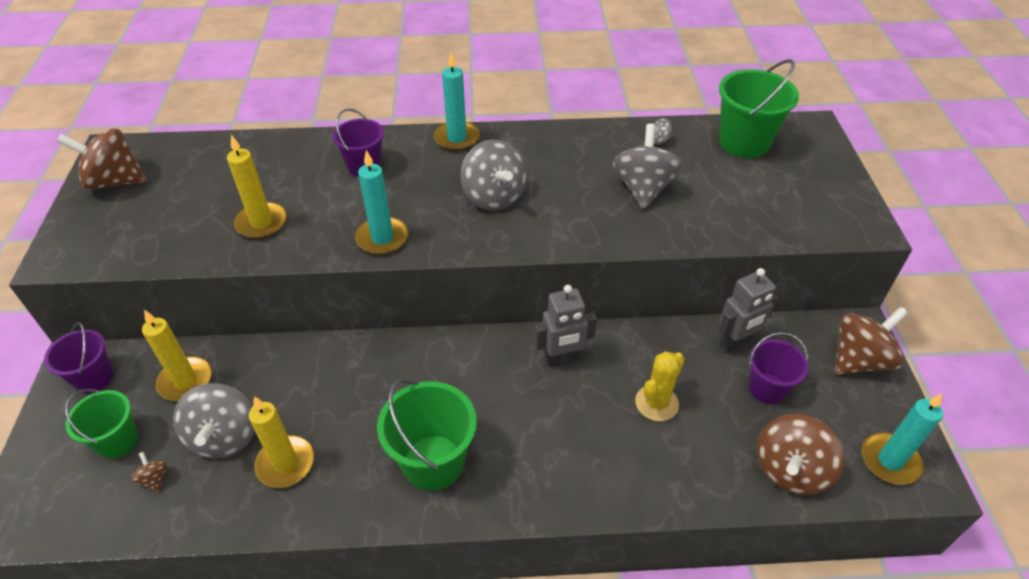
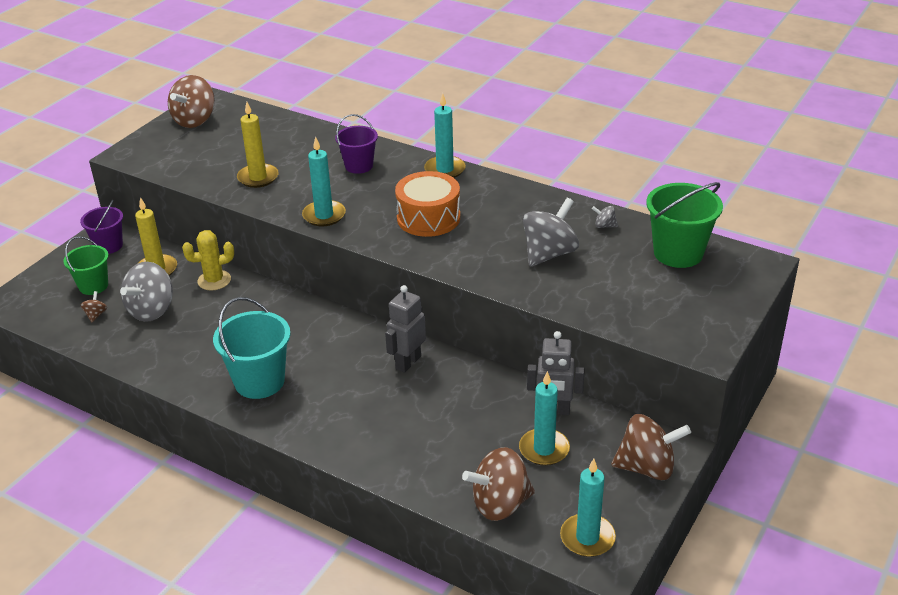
camera: 35 degrees right, 10 degrees down
(115, 181) = (195, 120): brown spinning top -> brown spinning top turned 105 degrees counterclockwise
(286, 463) = (173, 341): yellow candle -> none
(433, 462) = (259, 381): green bucket -> turquoise bucket
(494, 197) = (428, 218): grey spinning top -> orange drum
(562, 359) = (408, 362): grey robot -> grey robot turned 105 degrees clockwise
(656, 403) = (447, 419): yellow cactus -> yellow cactus (214, 280)
(767, 388) = (544, 449): purple bucket -> turquoise candle

